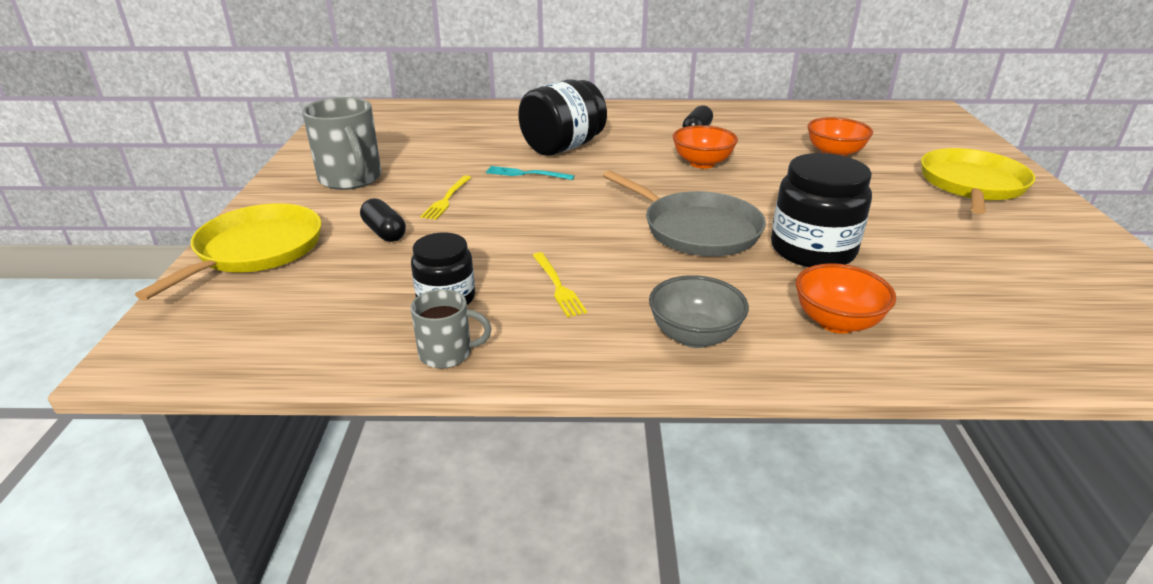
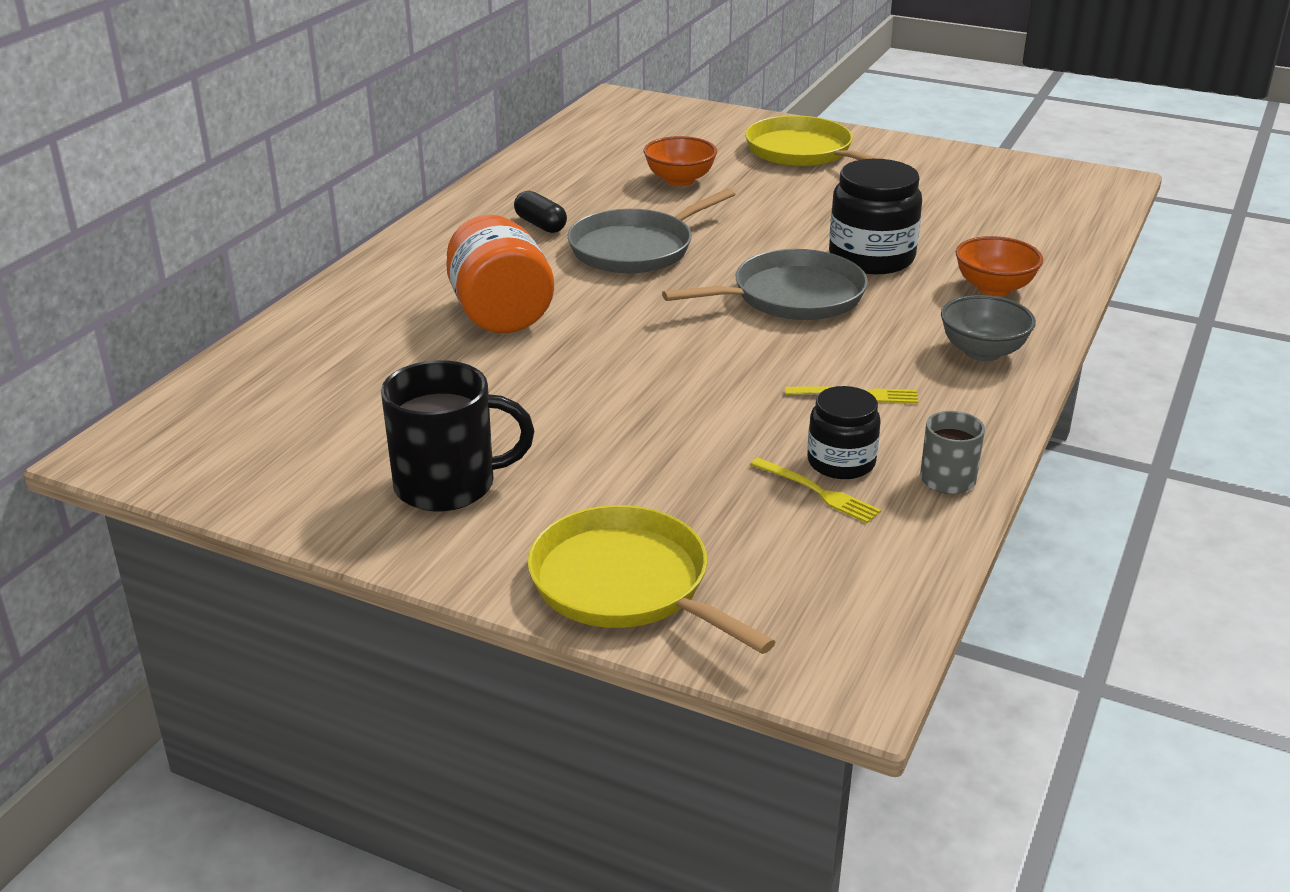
camera: 65 degrees left, 0 degrees up
(351, 179) = (448, 485): grey mug -> black mug
(384, 232) = (650, 479): black capsule -> none
(447, 199) = (589, 422): yellow fork -> yellow fork (818, 492)
(526, 174) = (562, 355): turquoise fork -> none
(563, 147) = (500, 314): black jar -> orange jar
(702, 163) = (636, 248): orange bowl -> grey pan

